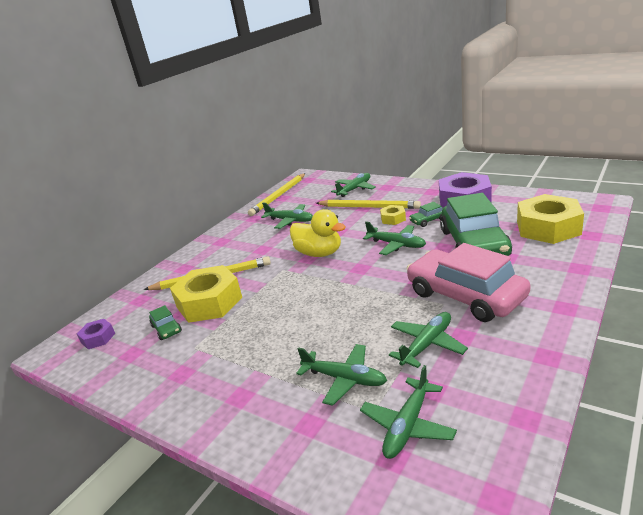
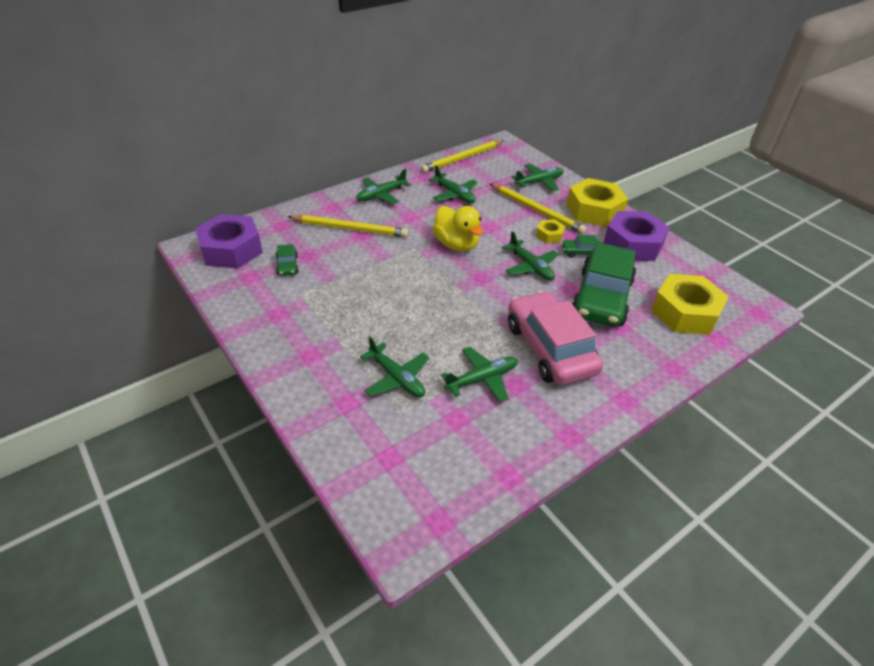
camera: 15 degrees right, 15 degrees up
(98, 338) = (231, 250): purple nut -> purple nut, size x2.10
(209, 302) = (334, 254): yellow nut -> yellow nut (594, 210)
(407, 425) = (417, 439): green plane -> green plane (381, 195)

